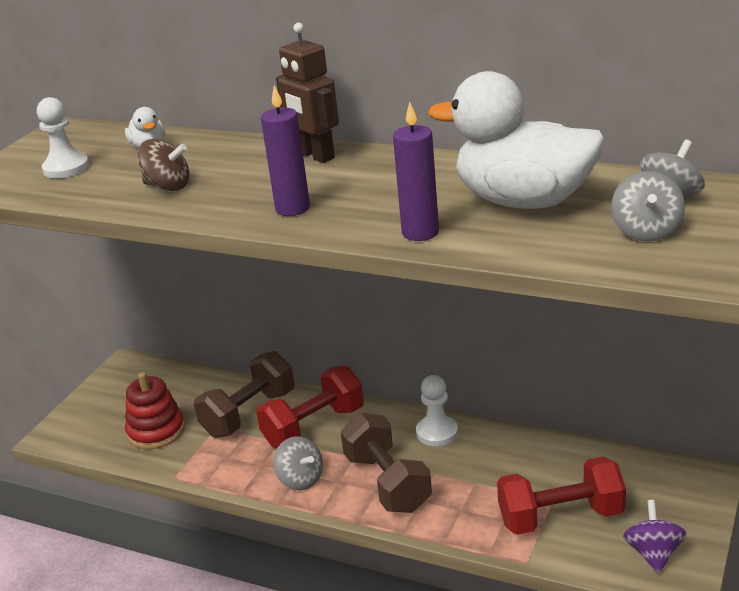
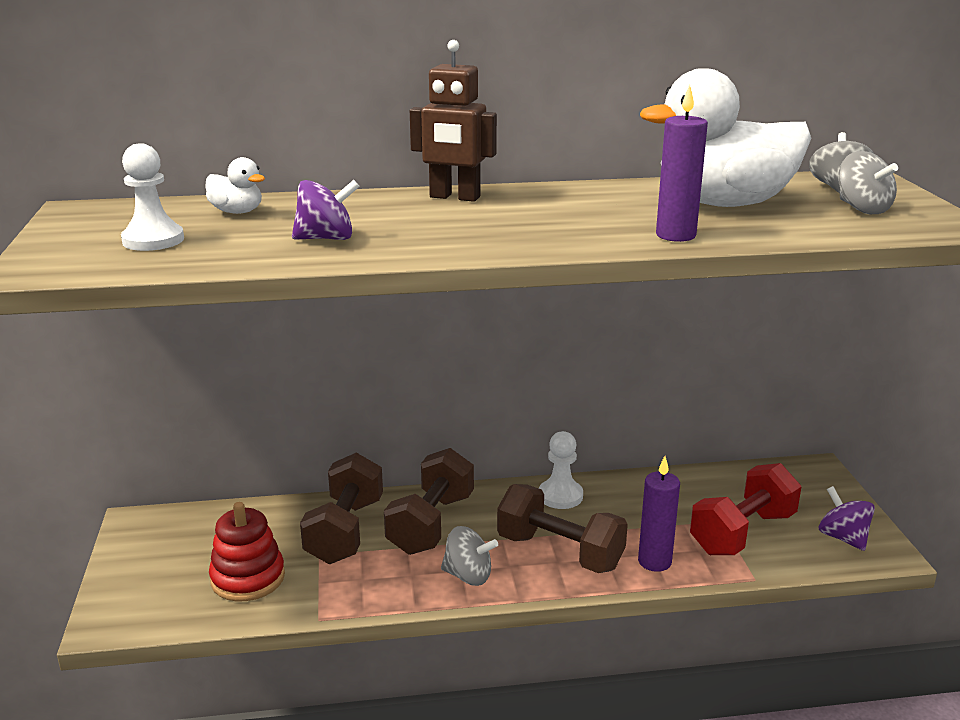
camera: 35 degrees left, 5 degrees down
(168, 186) = (326, 238): brown spinning top -> purple spinning top
(292, 209) = (510, 236): purple candle -> purple candle (654, 561)
(314, 427) = (431, 524): red dumbbell -> brown dumbbell

